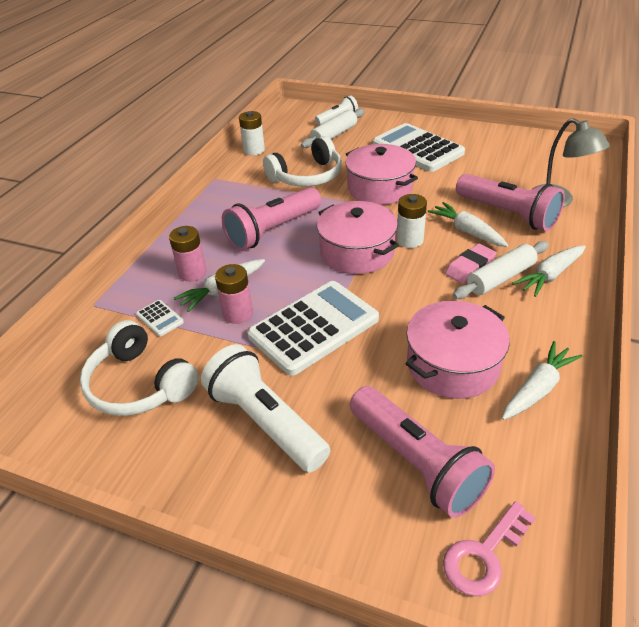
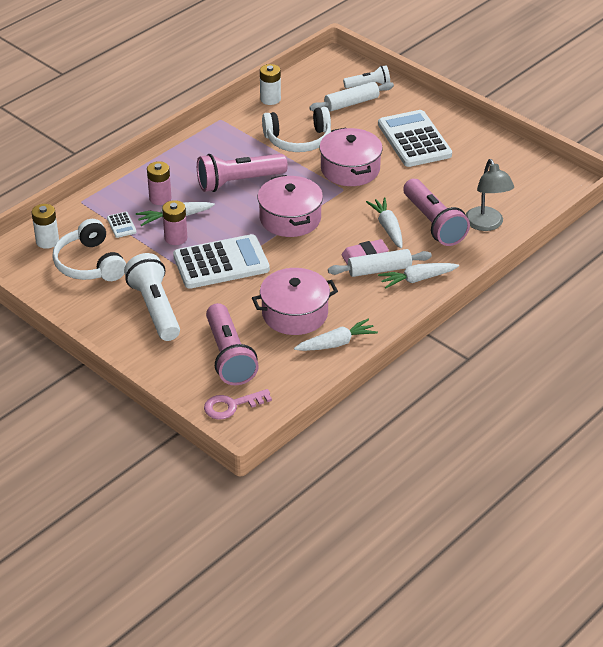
camera: 20 degrees right, 0 degrees up
(410, 240) = (337, 221): white battery -> white battery (47, 241)

